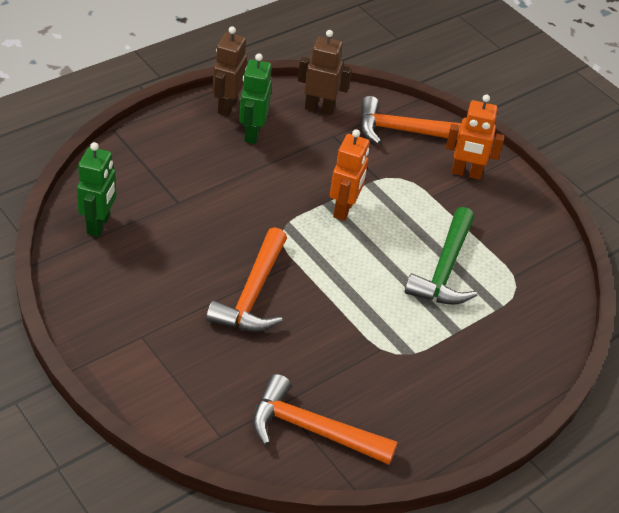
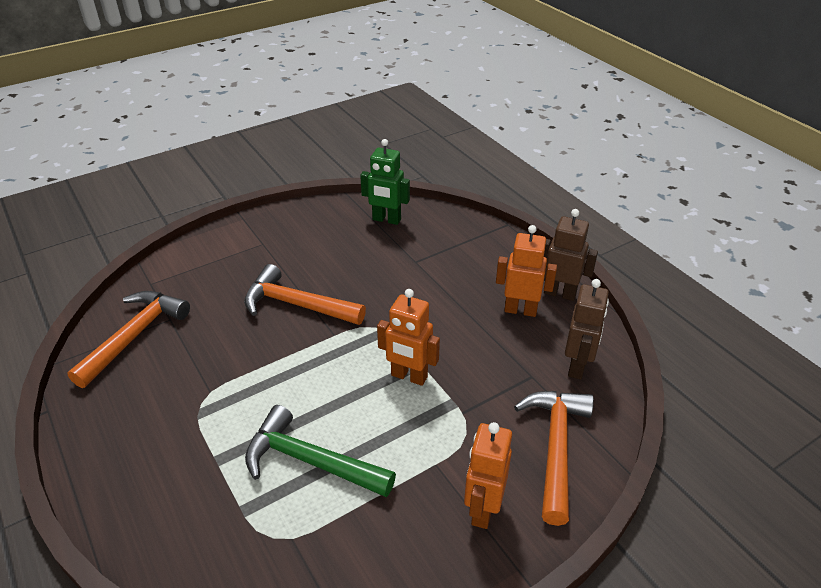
camera: 100 degrees right, 5 degrees down
(252, 133) = (520, 310): green robot -> orange robot

